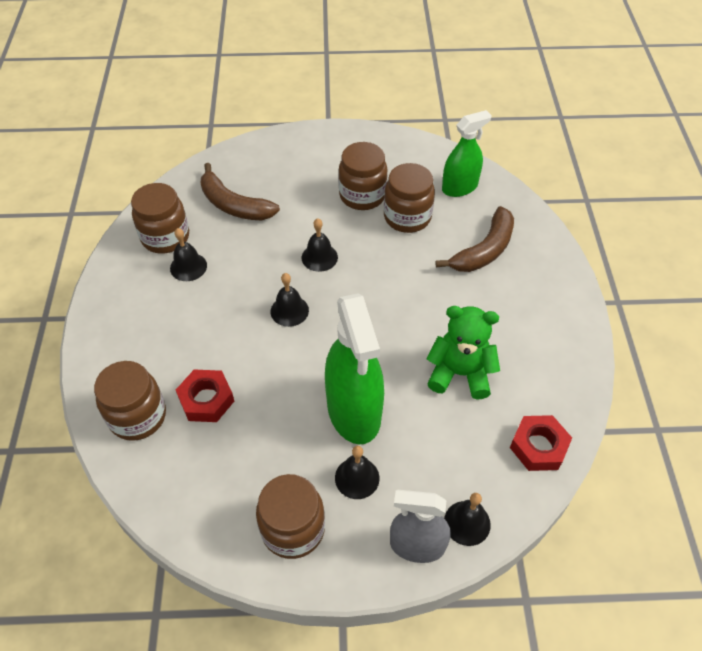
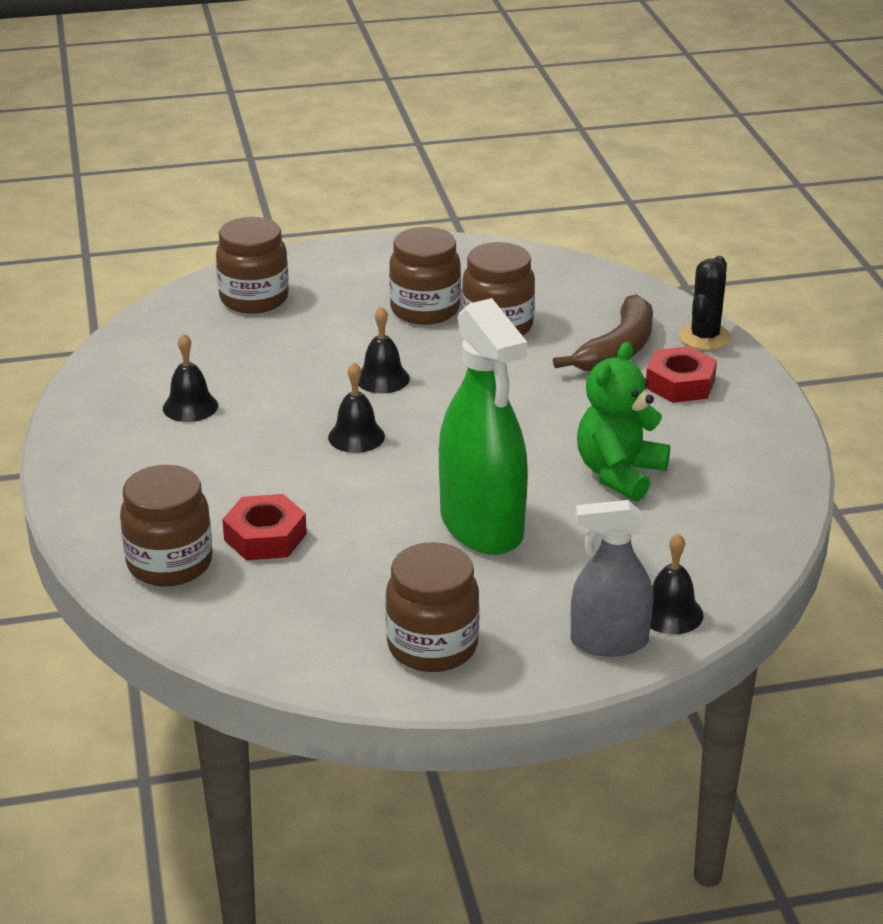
camera: 10 degrees left, 20 degrees down
(165, 237) = (144, 379): brown jar -> brown jar (254, 299)
(234, 205) = (236, 336): brown banana -> none
(357, 478) = (506, 588): black bell -> none
(459, 187) = (564, 289): green spray bottle -> none
(460, 373) = (619, 474): green teddy bear -> green teddy bear turned 60 degrees counterclockwise
(538, 446) = (747, 532): red nut -> red nut (680, 384)
(546, 246) = (704, 337): none -> black cactus

